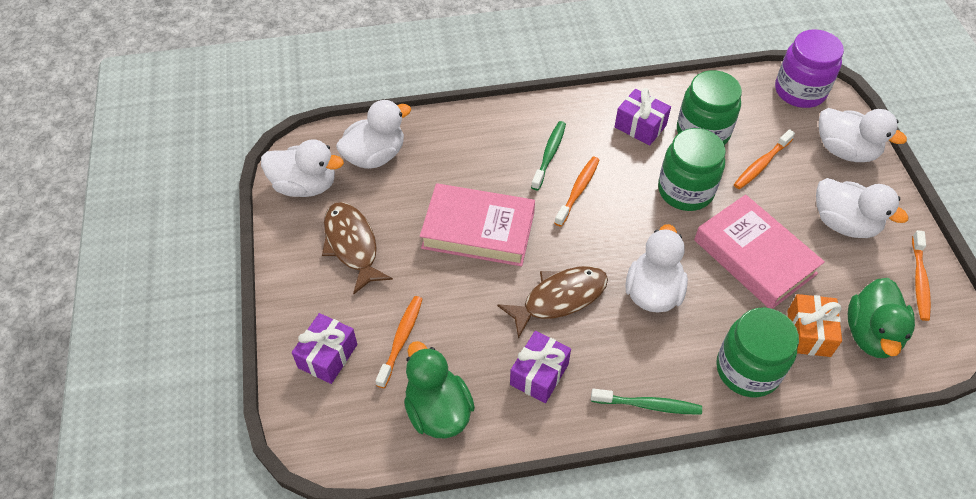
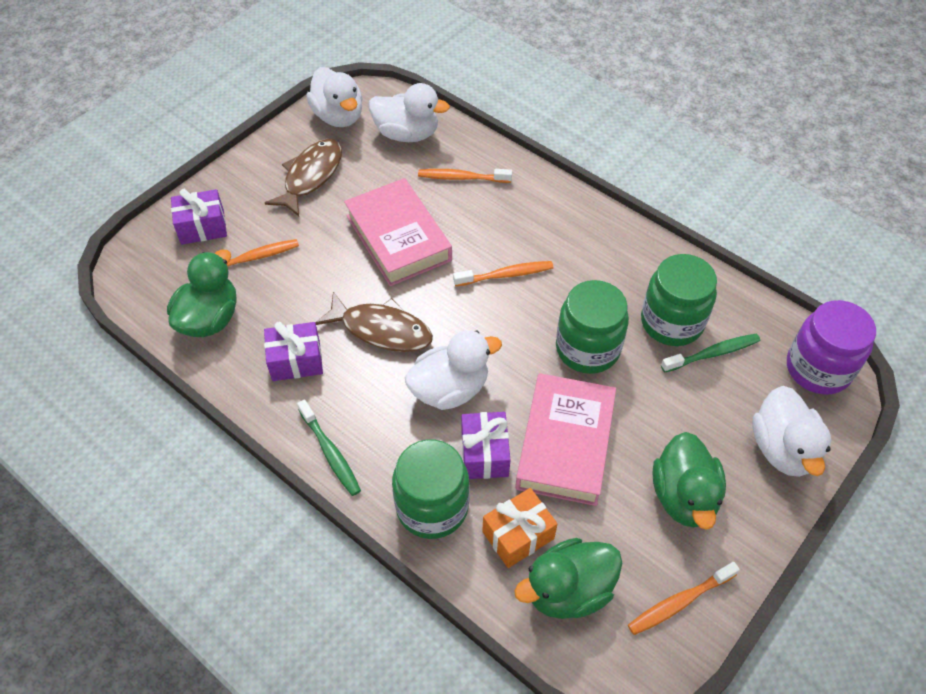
camera: 50 degrees right, 0 degrees up
(549, 155) = (524, 233): green toothbrush -> green toothbrush (712, 353)
(640, 126) = (626, 274): purple gift -> purple gift (484, 454)
(761, 164) = (683, 389): orange toothbrush -> orange toothbrush (462, 178)
(844, 223) = (684, 496): white duck -> green duck

